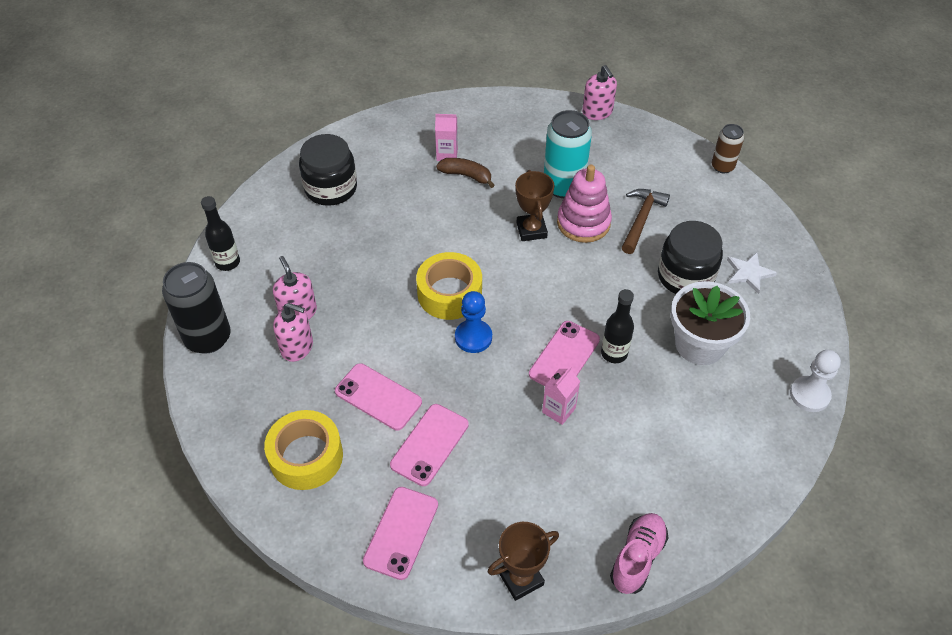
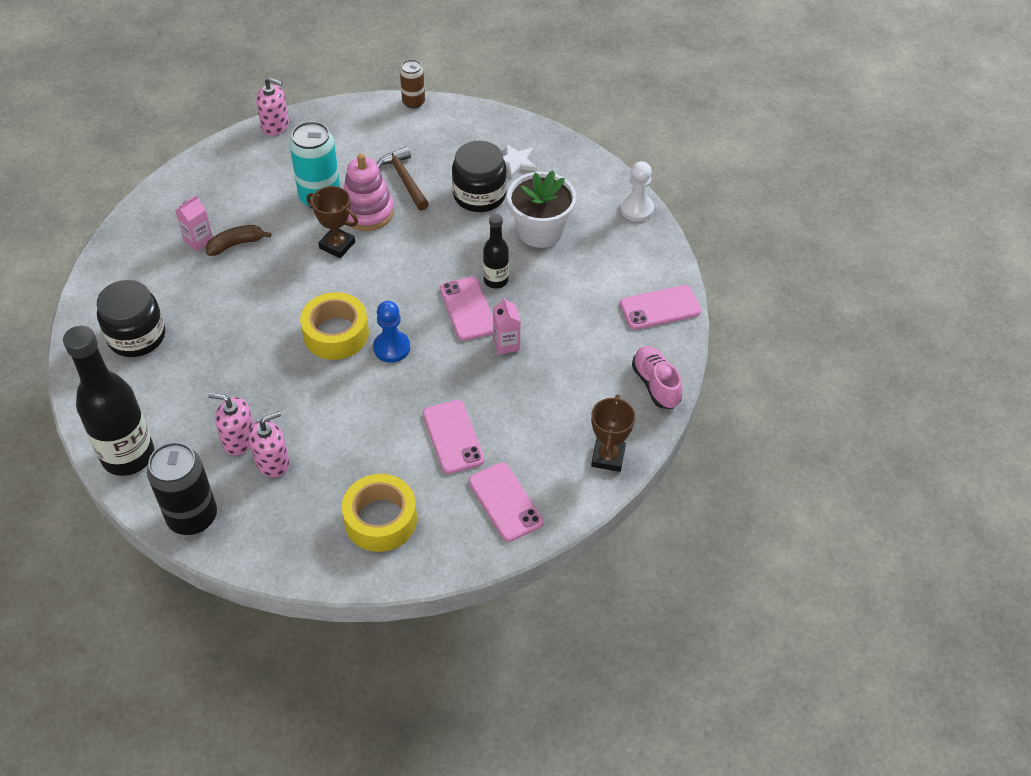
camera: 50 degrees left, 0 degrees up
(227, 262) = (128, 456): black bottle -> black bottle, size x1.92
(378, 397) = (378, 440): pink phone -> pink phone (660, 308)

